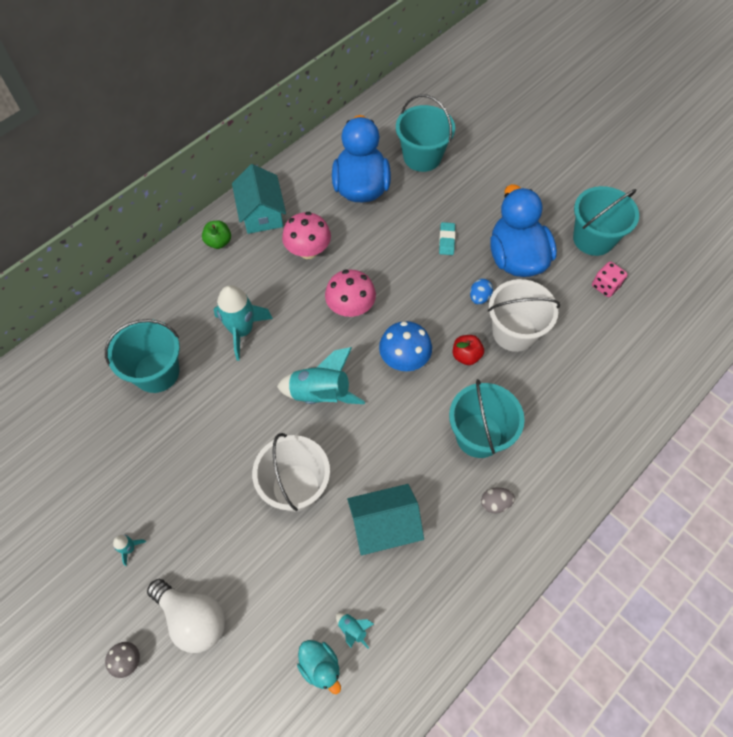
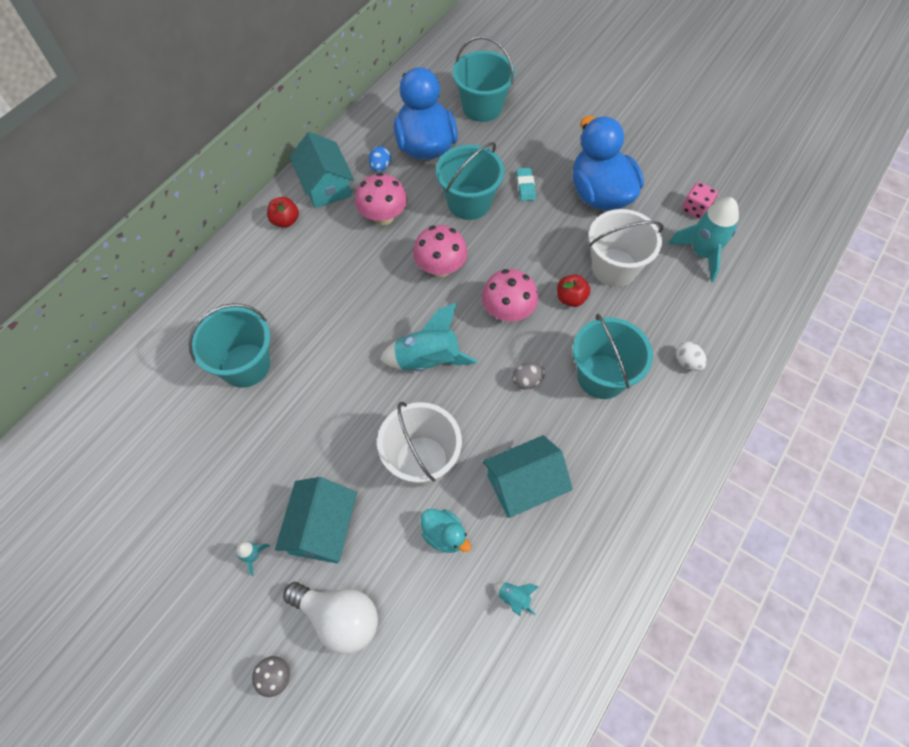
camera: 10 degrees left, 0 degrees up
(194, 534) = (322, 528): none -> turquoise house
(218, 242) = (285, 221): green apple -> red apple
(242, 331) = (329, 308): turquoise rocket -> turquoise rocket (702, 253)
(320, 666) = (488, 643): turquoise duck -> turquoise duck (444, 535)
(404, 359) = (507, 311): blue mushroom -> pink mushroom
(479, 297) = (571, 238): blue egg -> blue egg (380, 167)
(495, 503) = (633, 442): grey egg -> grey egg (527, 381)
(563, 435) = (687, 362): none -> white egg
(593, 239) = (672, 164): turquoise bucket -> turquoise bucket (469, 202)

